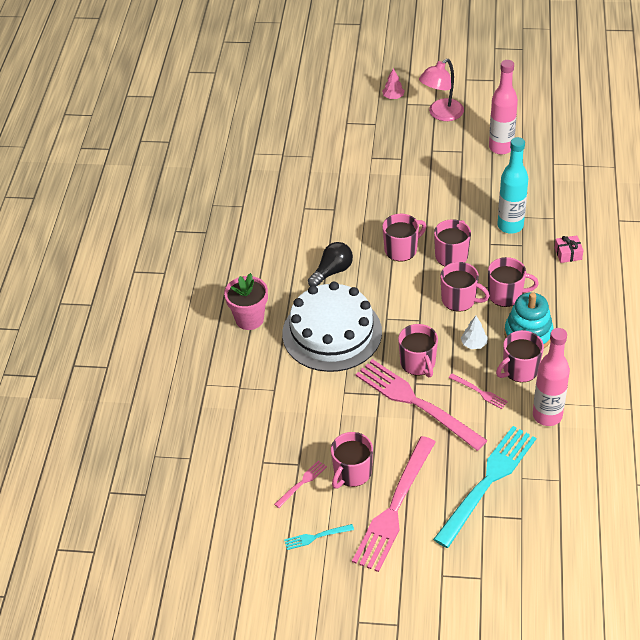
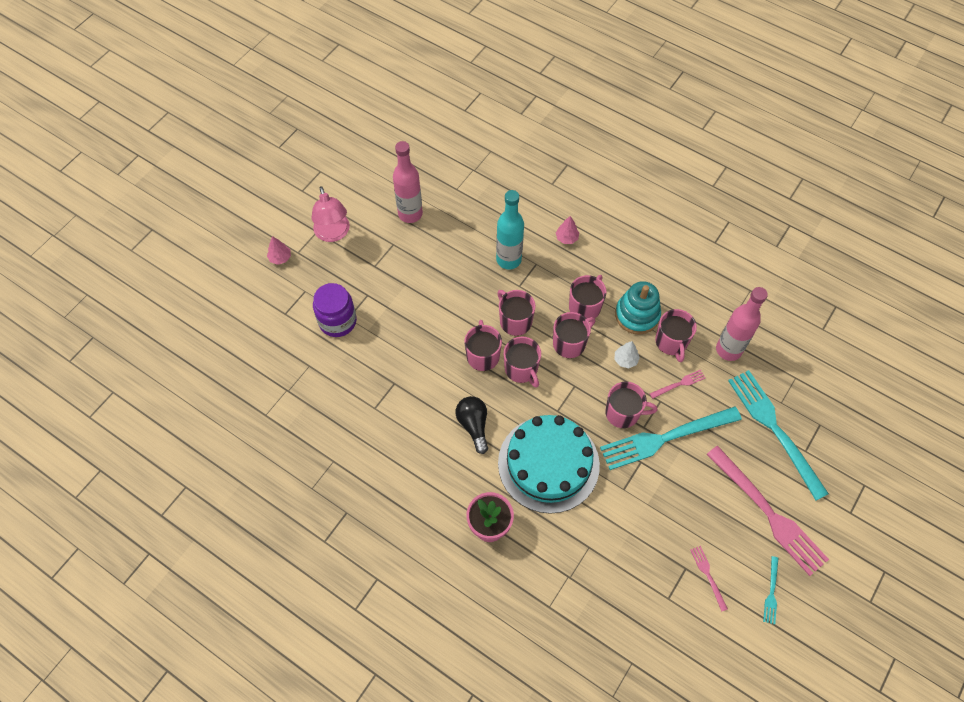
camera: 65 degrees left, 15 degrees up
(332, 333) = (548, 464): white cake -> turquoise cake
(352, 472) = (716, 528): pink mug -> pink mug (521, 369)
(363, 153) = (337, 321): none -> purple jar
(415, 402) = (665, 438): pink fork -> turquoise fork
(568, 254) = (566, 238): pink gift -> pink tree

